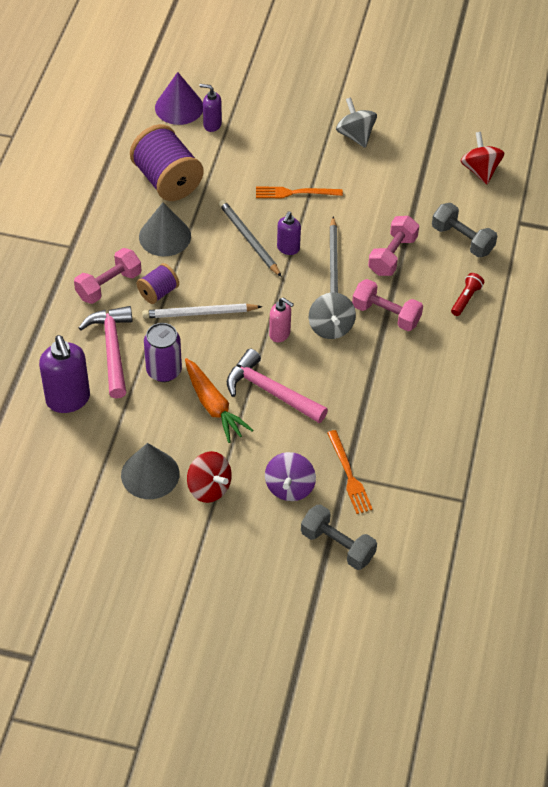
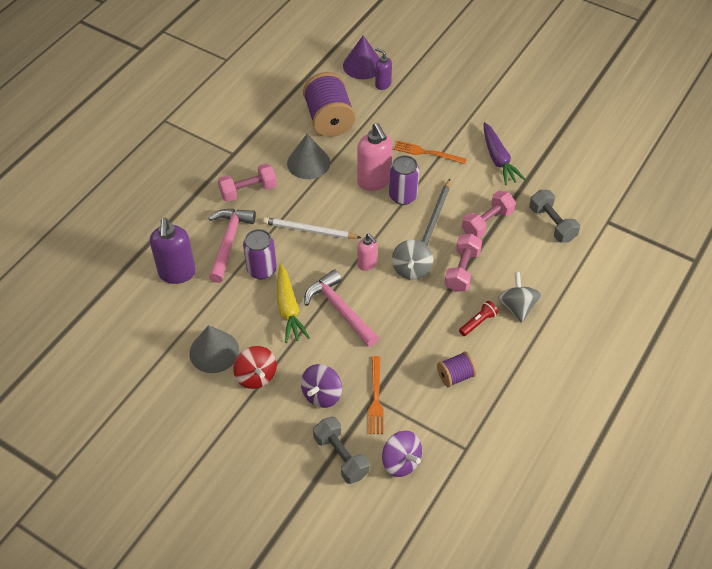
camera: 20 degrees right, 0 degrees up
(158, 292) = (284, 206): purple spool -> purple spool (455, 376)
(213, 406) = (288, 309): orange carrot -> yellow carrot
(249, 239) = (374, 181): grey pencil -> pink soap dispenser
(288, 248) = (403, 196): purple soap dispenser -> purple can
(355, 135) = (495, 118): grey spinning top -> grey spinning top (517, 307)
(377, 181) = (498, 159): none -> purple carrot
(386, 314) = (462, 270): pink dumbbell -> pink dumbbell turned 60 degrees clockwise
(402, 533) = (401, 462): none -> purple spinning top
(466, 299) = (535, 274): red flashlight -> red flashlight (478, 322)
(480, 170) = (590, 170): red spinning top -> none

